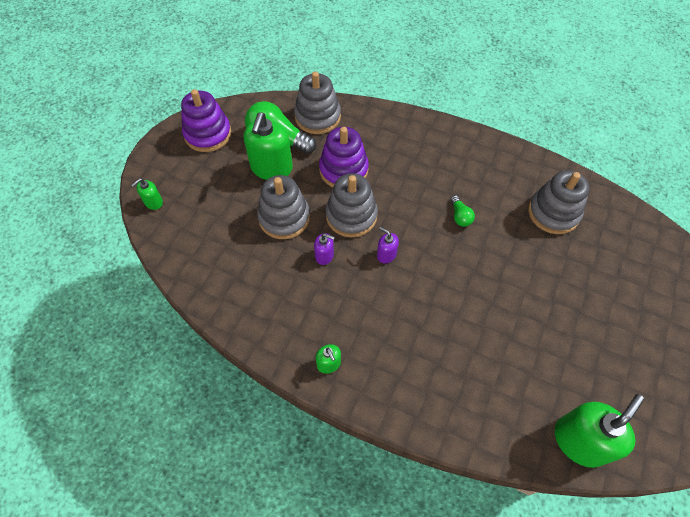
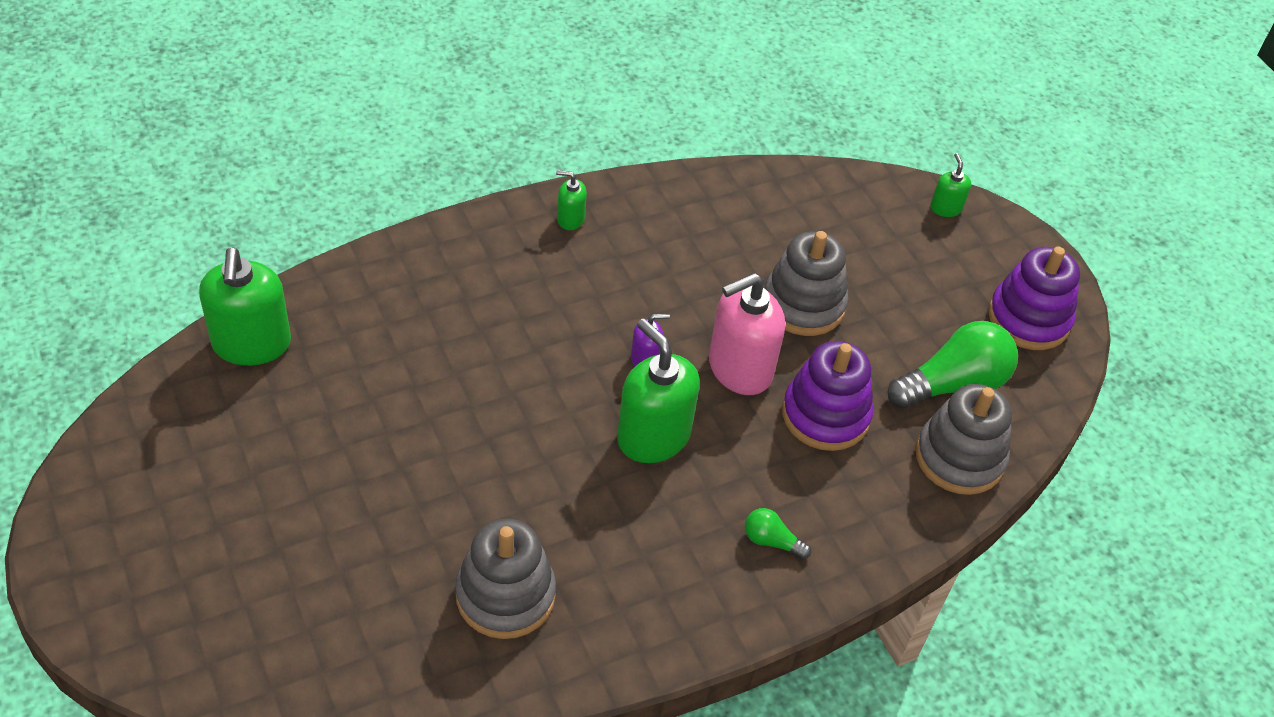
camera: 125 degrees right, 10 degrees down
(271, 168) = (901, 344): green soap dispenser -> green soap dispenser (653, 436)
(324, 255) = (707, 303): purple soap dispenser -> none
(351, 216) = (739, 368): grey stacking toy -> pink soap dispenser
(460, 216) = (618, 480): green light bulb -> green light bulb (771, 541)

